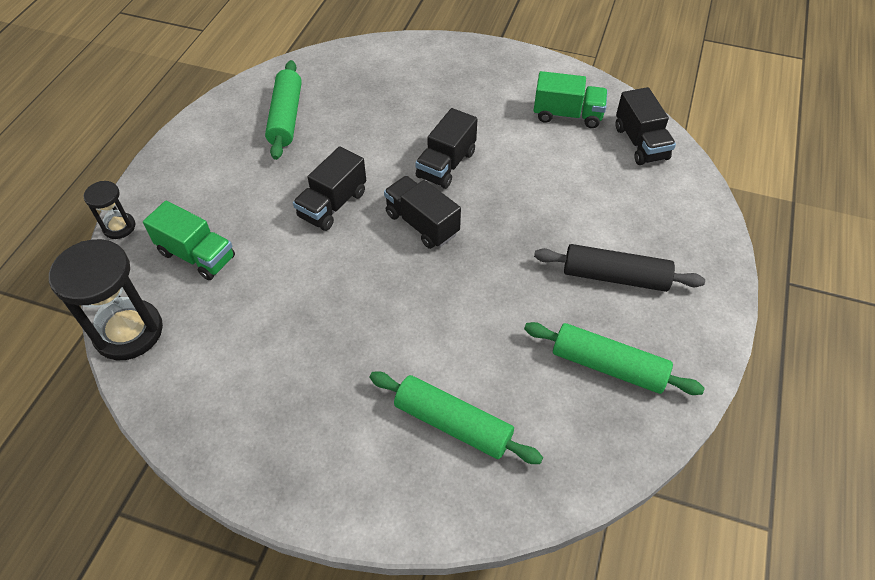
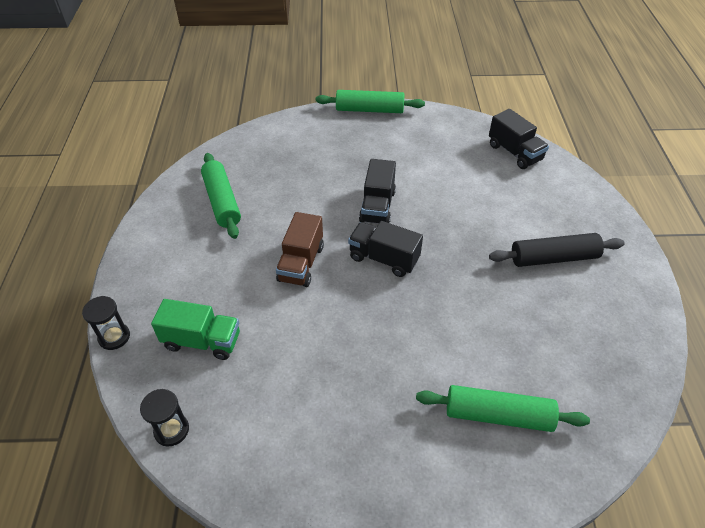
camera: 20 degrees left, 5 degrees down
(128, 332) = (171, 430): black hourglass -> black hourglass, size x0.52
(333, 205) = (301, 263): black truck -> brown truck
(567, 115) = (449, 145): green truck -> none
(608, 366) = (588, 328): green rolling pin -> green rolling pin (369, 110)

